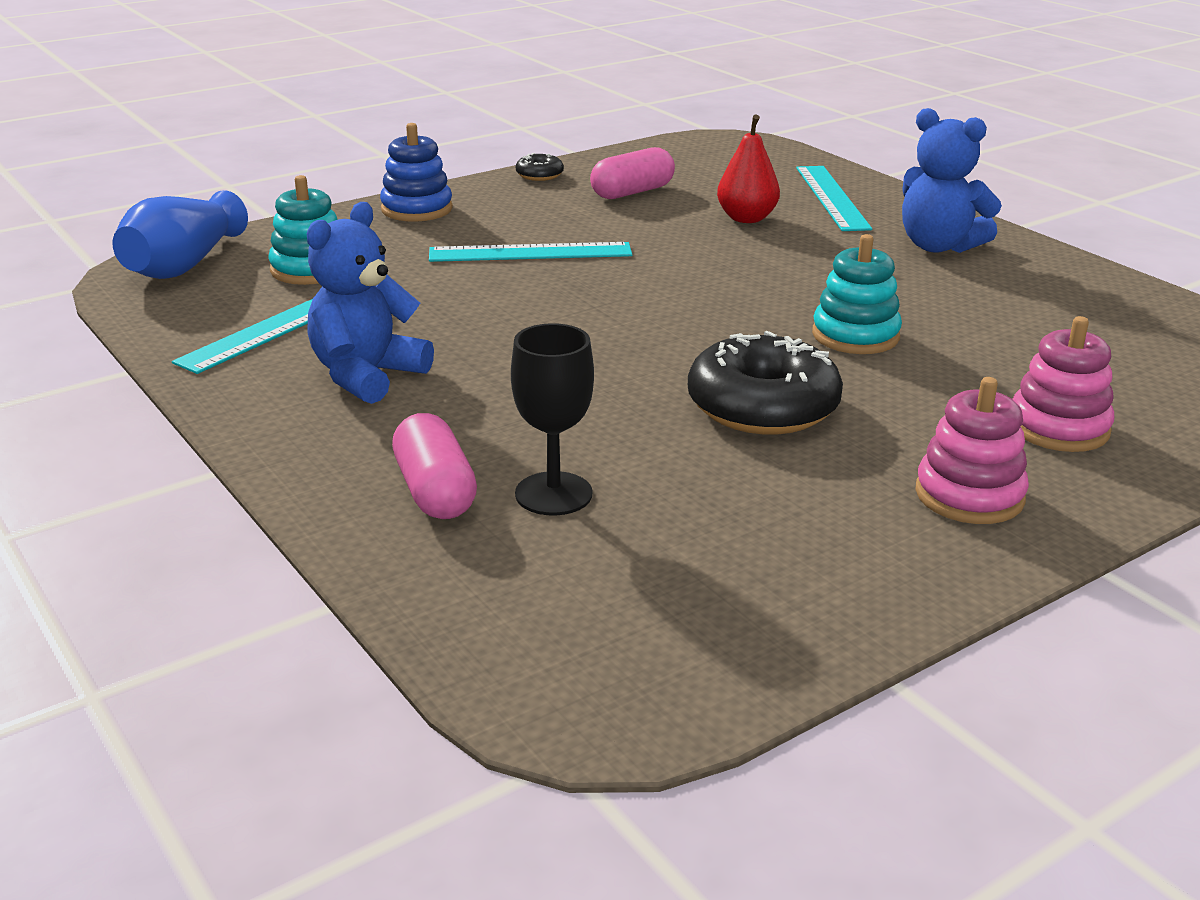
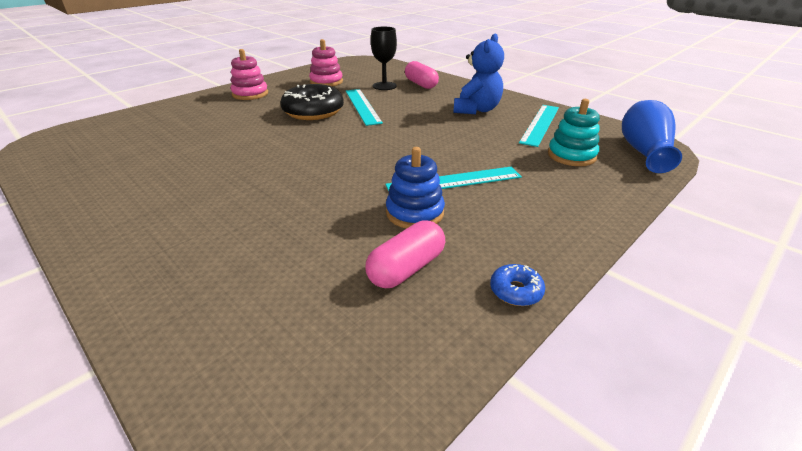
camera: 170 degrees right, 5 degrees up
(417, 209) = (575, 218): blue stacking toy -> blue stacking toy (414, 213)
(539, 175) = (516, 291): black donut -> blue donut
(746, 218) = (297, 238): red pear -> none
(831, 197) = (200, 285): turquoise ruler -> turquoise ruler (362, 106)
(855, 335) = (258, 143): turquoise stacking toy -> none
(938, 246) = (149, 219): blue teddy bear -> none
(1058, 428) = (196, 113): pink stacking toy -> pink stacking toy (326, 82)

